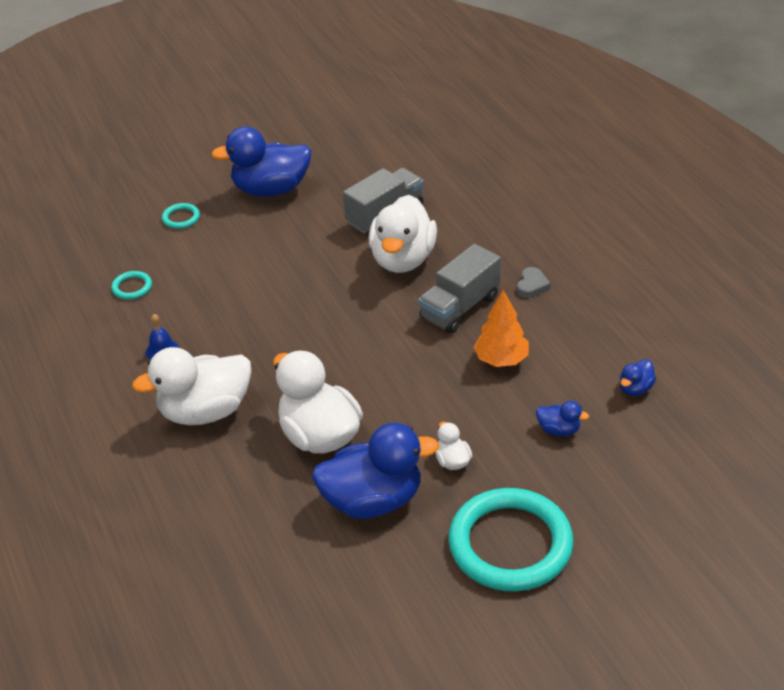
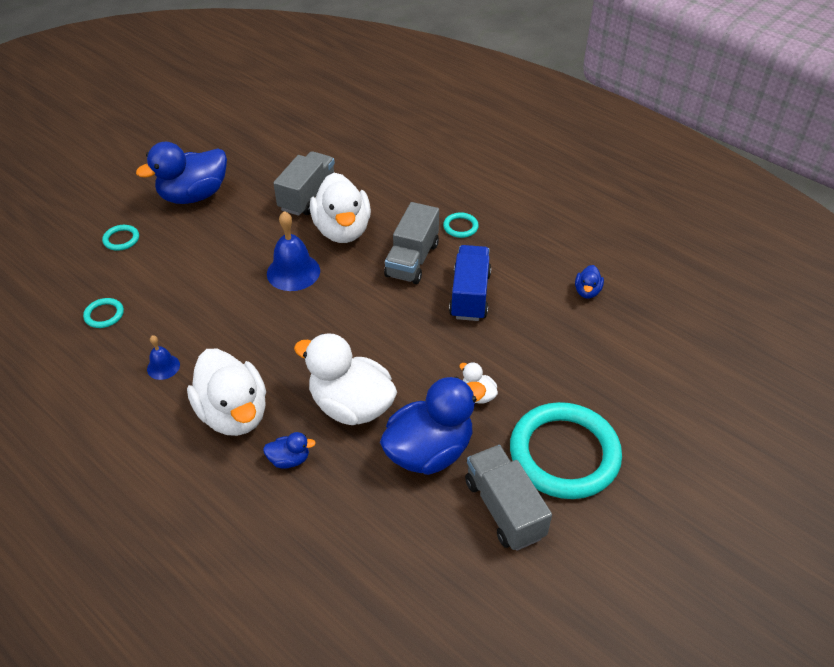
camera: 25 degrees left, 5 degrees up
(205, 411) = (234, 413): white duck -> white duck turned 75 degrees counterclockwise
(330, 290) = (293, 272): none -> blue bell
(417, 576) = (504, 509): none -> grey truck
(501, 359) = (470, 295): orange tree -> blue truck
(532, 285) = (460, 227): grey heart -> turquoise ring
(559, 430) = (548, 342): blue duck -> blue duck (289, 459)

